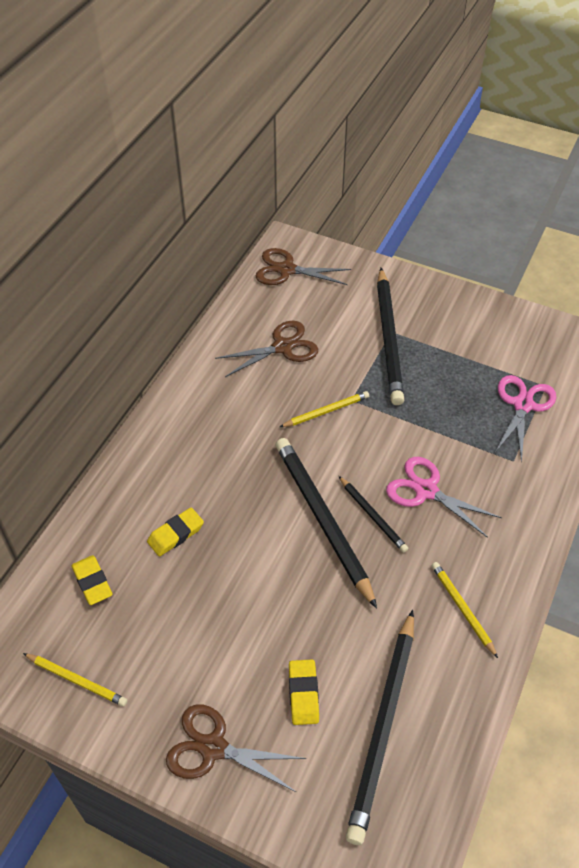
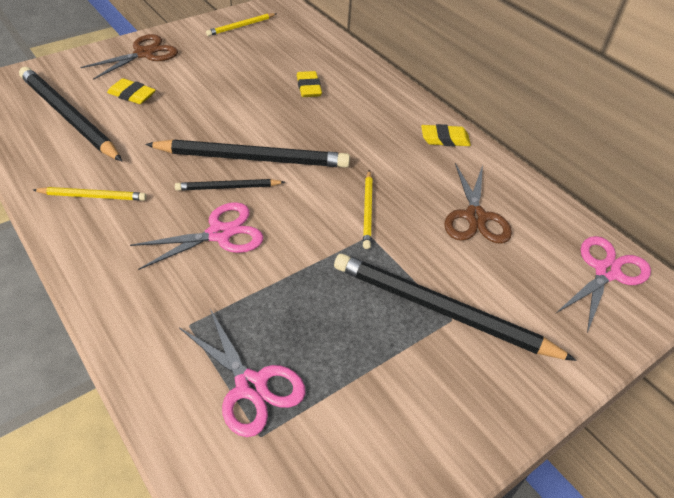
camera: 115 degrees right, 5 degrees down
(92, 582) = (303, 48): yellow eraser -> yellow eraser (445, 139)
(286, 270) = (606, 272): brown scissors -> pink scissors

